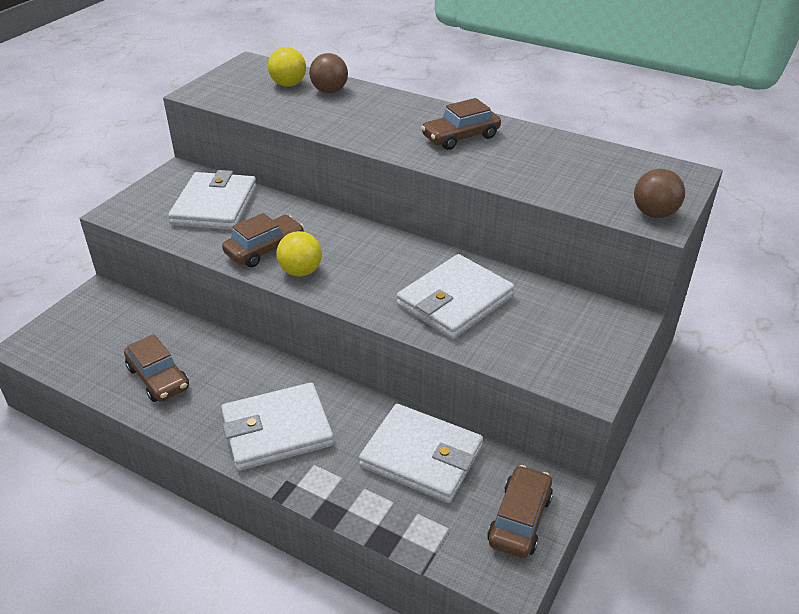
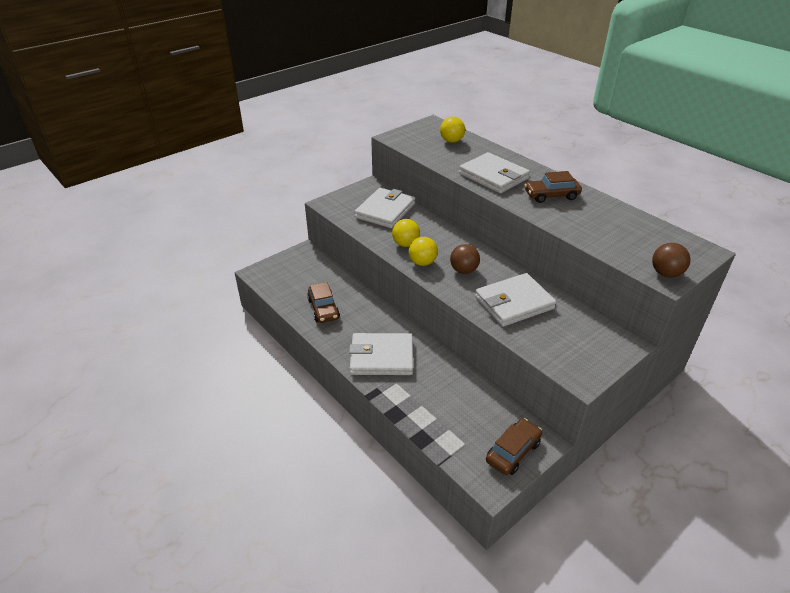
camera: 20 degrees right, 0 degrees up
(265, 249) = (405, 244): brown car -> yellow ball
(329, 91) = (476, 150): brown ball -> brown ball (464, 270)
(421, 456) = (464, 396): white wallet -> white wallet (493, 176)

